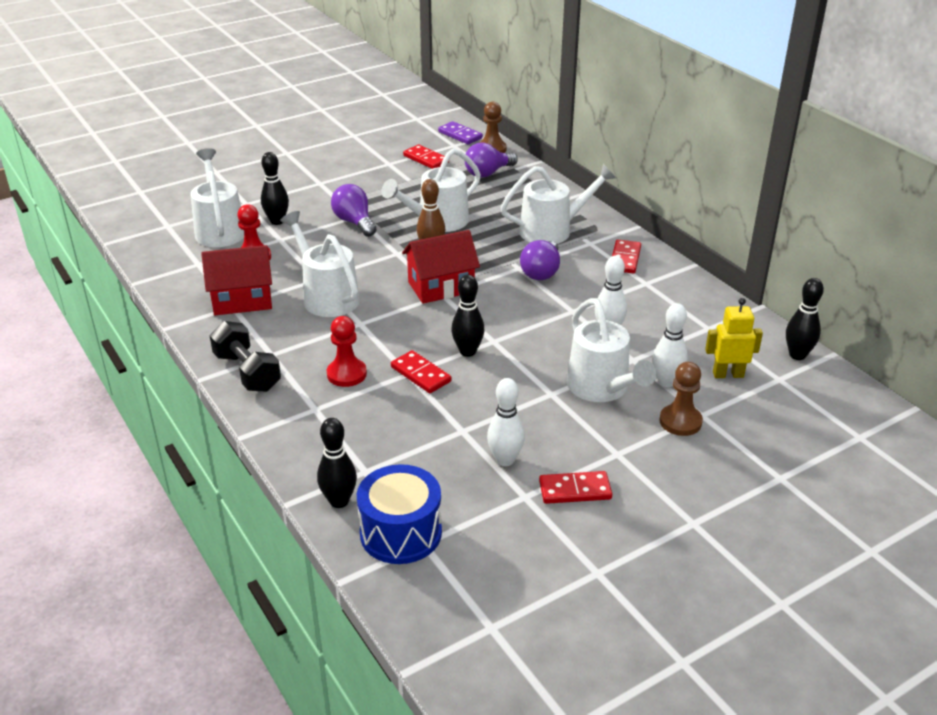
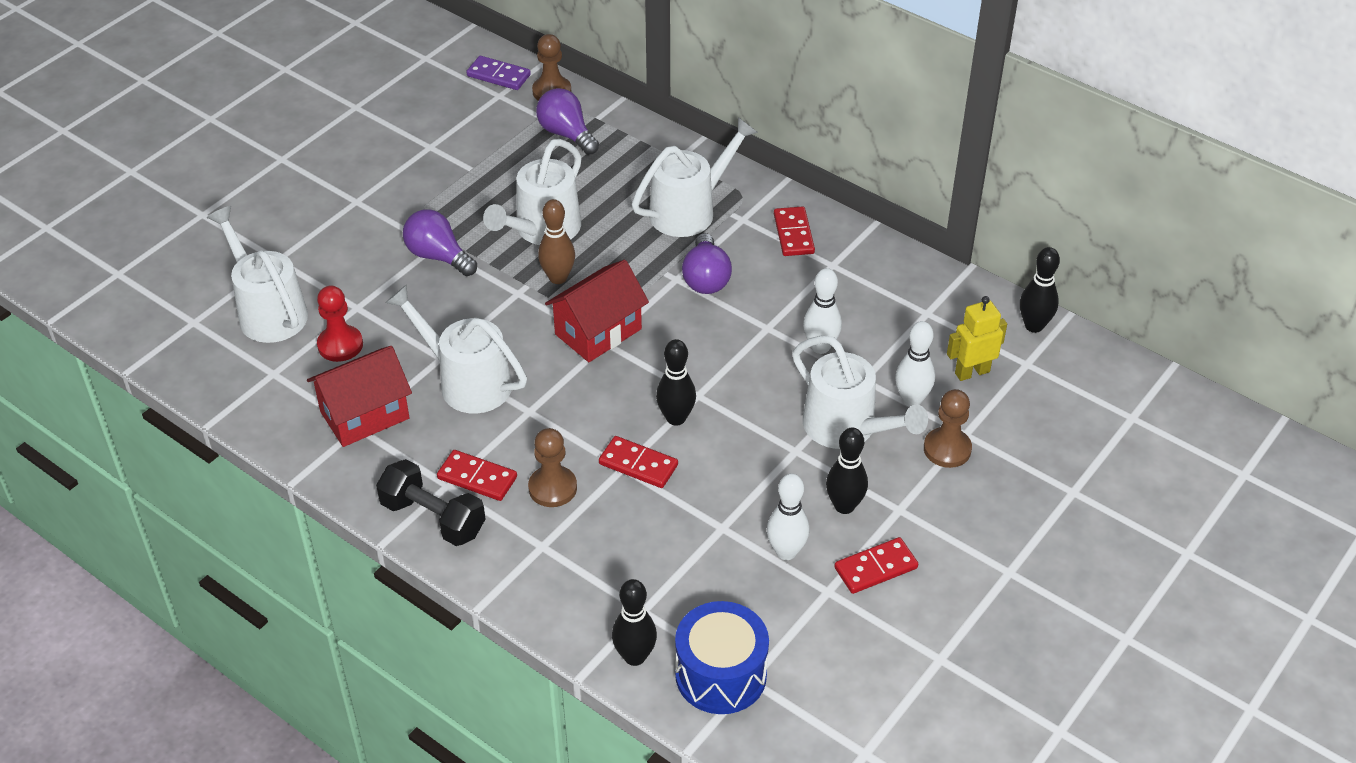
camera: 20 degrees left, 10 degrees up
(277, 221) = (336, 279): black bowling pin -> black bowling pin (844, 506)
(346, 374) = (552, 488): red pawn -> brown pawn
(426, 159) = (475, 128): red domino -> red domino (477, 478)
(488, 173) = (566, 134): purple light bulb -> purple light bulb turned 105 degrees clockwise

